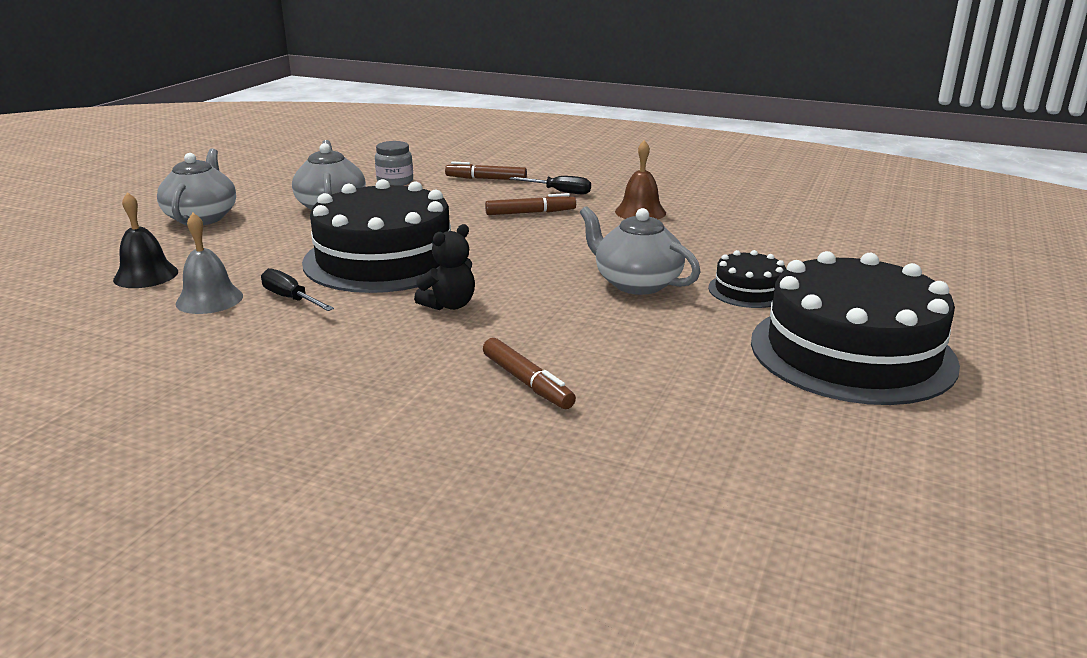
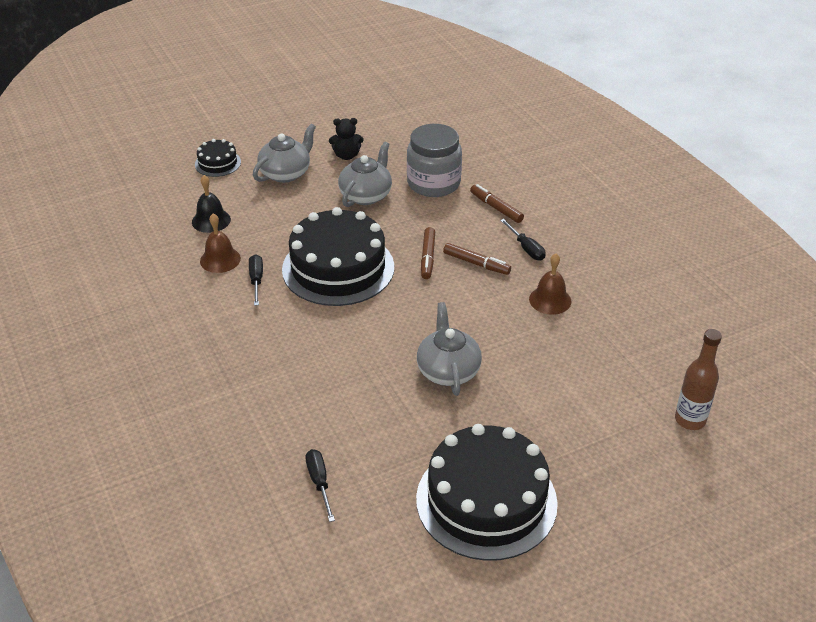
camera: 40 degrees right, 15 degrees up
(209, 299) = (220, 259): grey bell -> brown bell
(395, 182) = (433, 183): grey jar -> grey jar, size x1.86
(449, 305) = (325, 331): black teddy bear -> black teddy bear (346, 156)
(527, 382) = (292, 414): brown marker -> brown marker (427, 257)
(665, 422) = (319, 482): none -> black screwdriver
(748, 290) = (506, 416): black cake -> black cake (218, 163)
(887, 235) = (690, 420): none -> brown bottle

